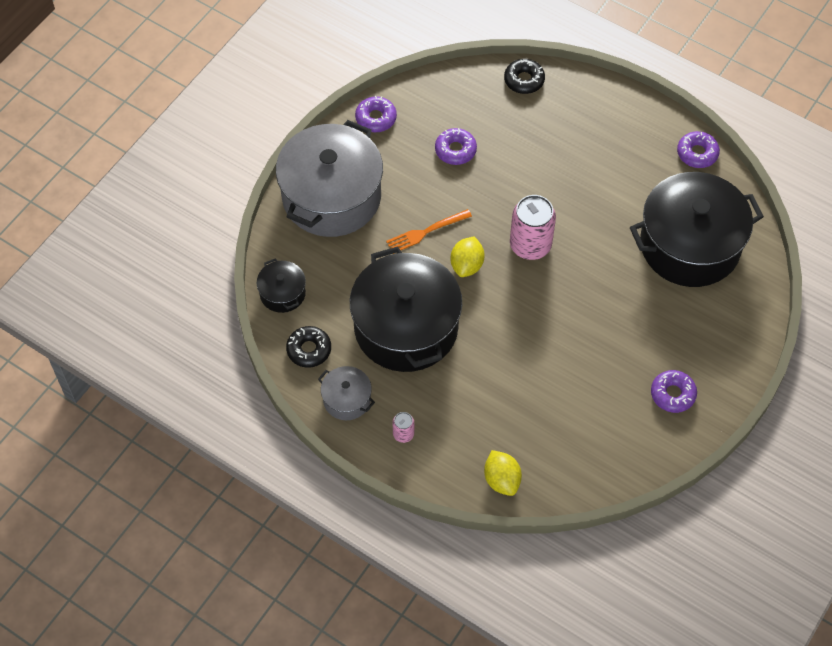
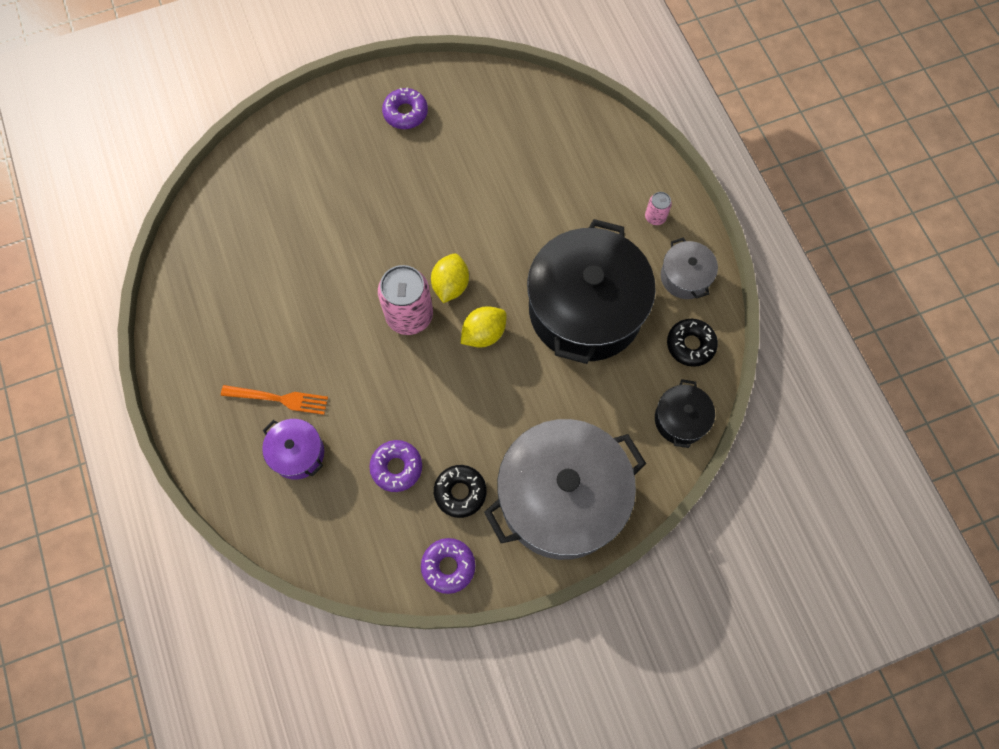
camera: 145 degrees left, 10 degrees up
(425, 232) = (496, 394): orange fork -> orange fork (279, 399)
(502, 480) = (599, 133): yellow lemon -> yellow lemon (450, 285)
(524, 80) = (258, 505): black donut -> black donut (460, 492)
(527, 120) = (297, 453): none -> purple pot
(690, 245) = (270, 223): black pot -> none
(697, 153) = (174, 305): purple donut -> none

